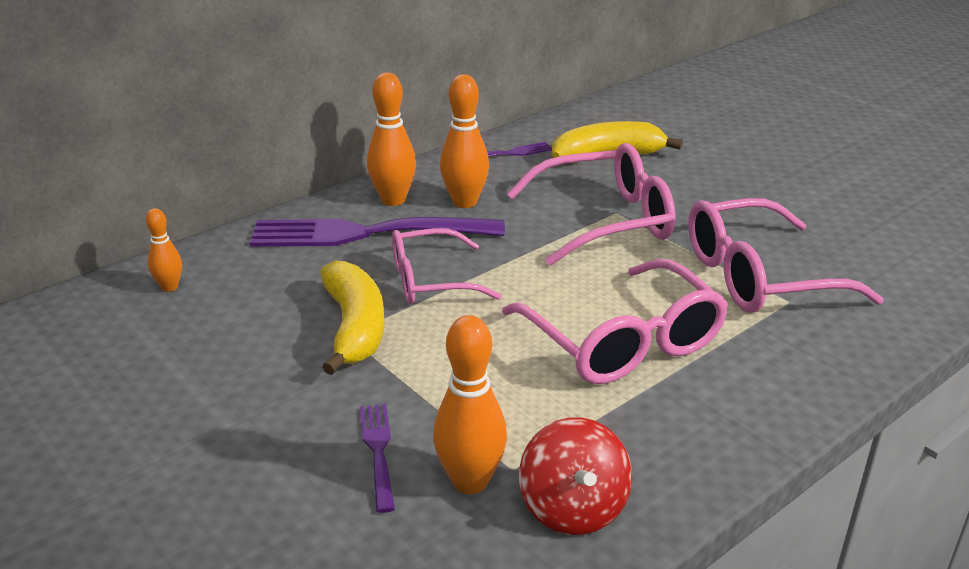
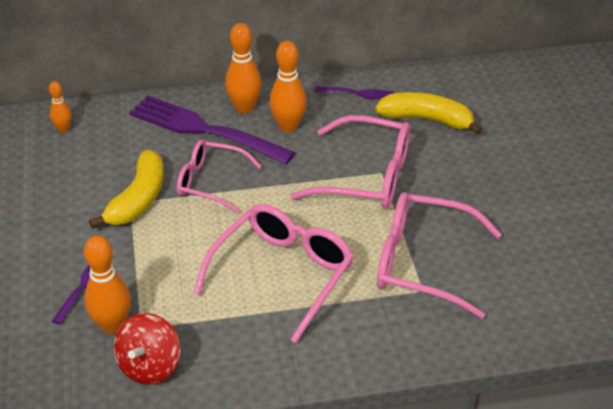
camera: 30 degrees right, 10 degrees up
(623, 341) = (282, 274): pink glasses -> pink glasses turned 150 degrees counterclockwise

